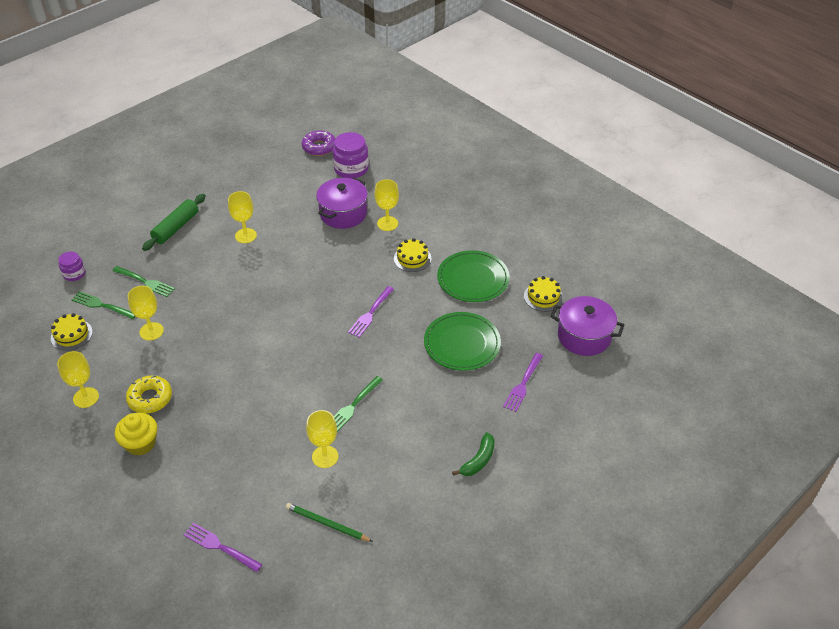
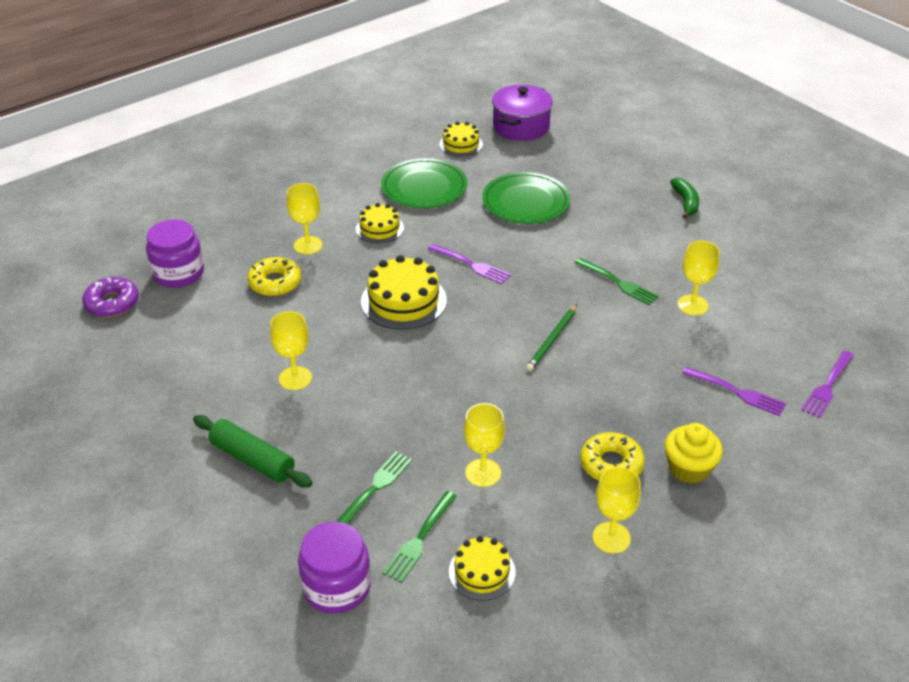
camera: 85 degrees left, 5 degrees down
(74, 274) = (336, 587): purple jar -> purple jar, size x1.72
(325, 279) = (403, 301): none -> yellow cake
(327, 524) = (781, 305): green pencil -> green pencil (552, 340)
(343, 213) = (275, 283): purple pot -> yellow donut
(478, 460) = (685, 202): green banana -> green banana turned 45 degrees clockwise
(523, 384) = (584, 168): purple fork -> purple fork (736, 392)

